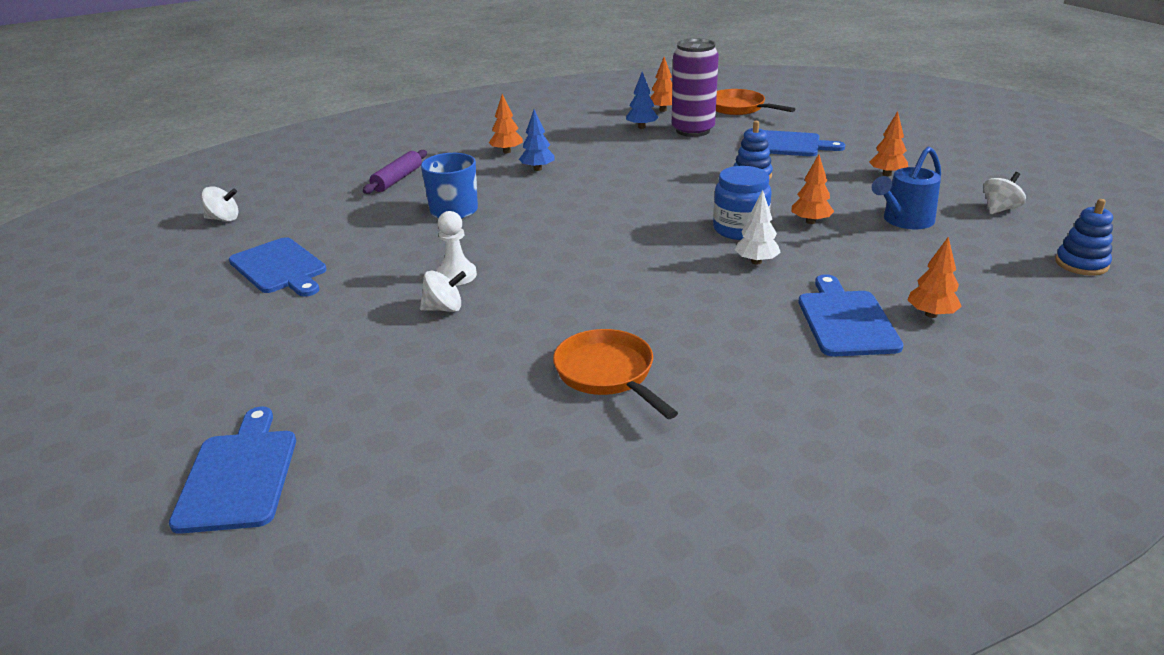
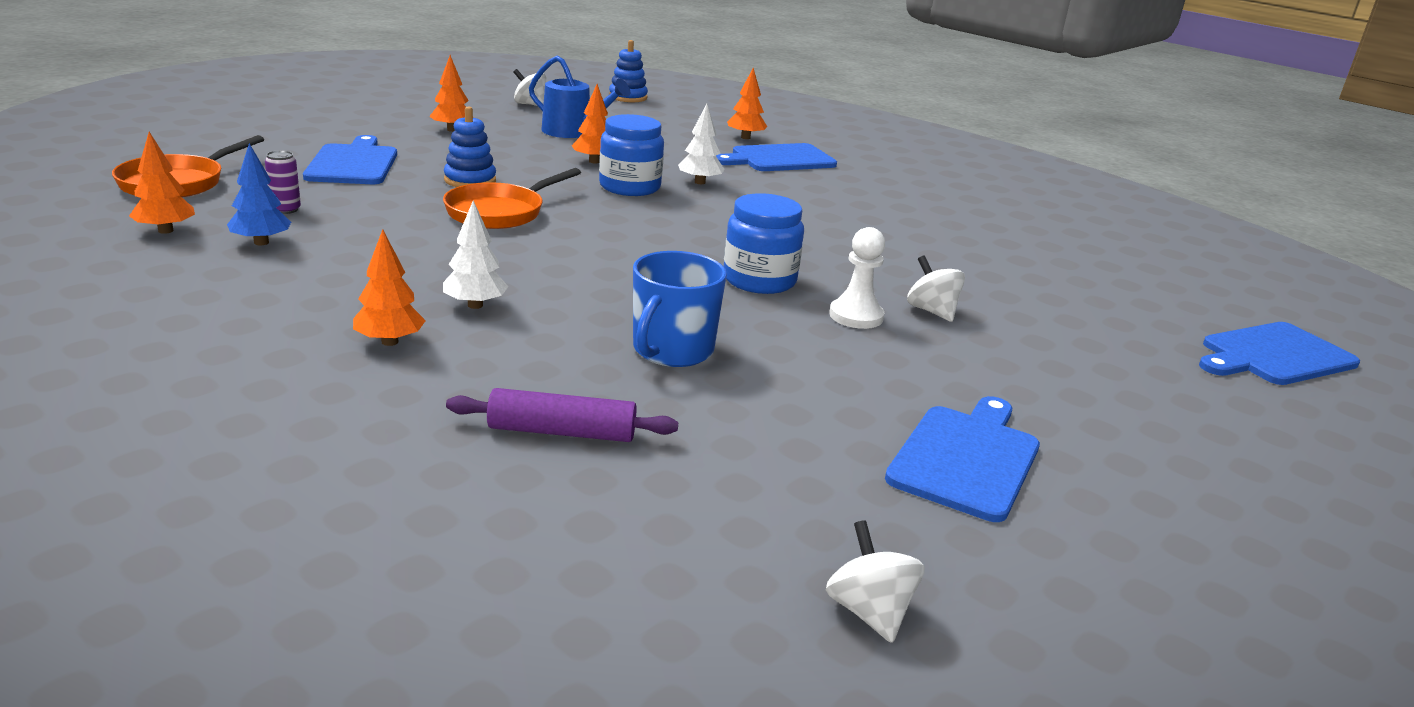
camera: 115 degrees left, 5 degrees down
(532, 251) = (759, 280): none -> blue jar
(537, 169) = (475, 305): blue tree -> white tree
(607, 374) = (947, 230): orange pan -> orange pan (500, 212)
(693, 130) = (285, 209): purple can -> purple can, size x0.40

